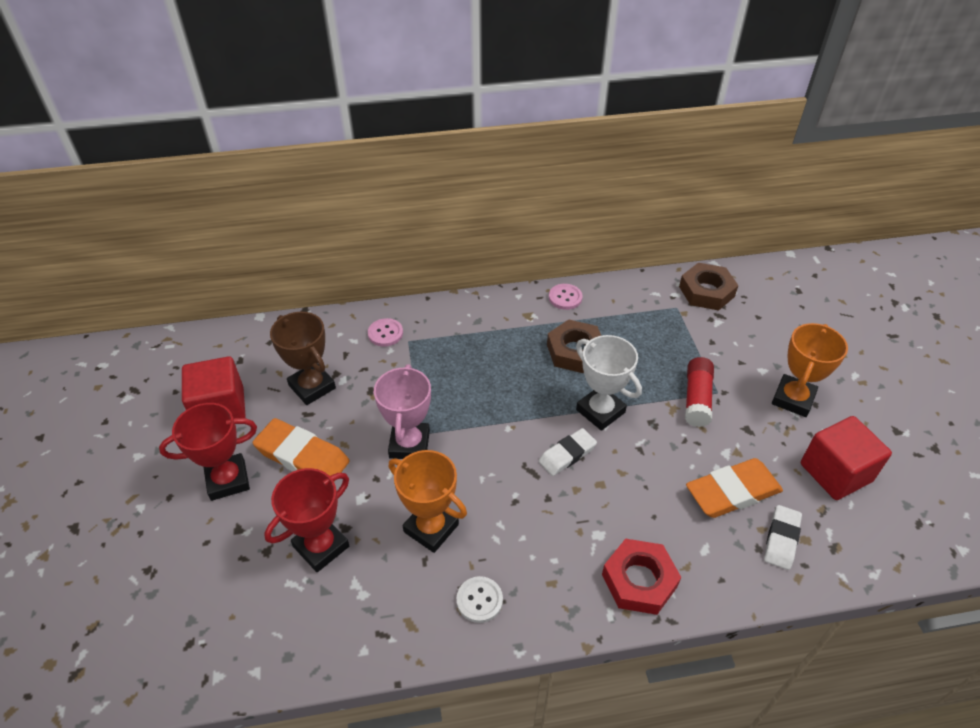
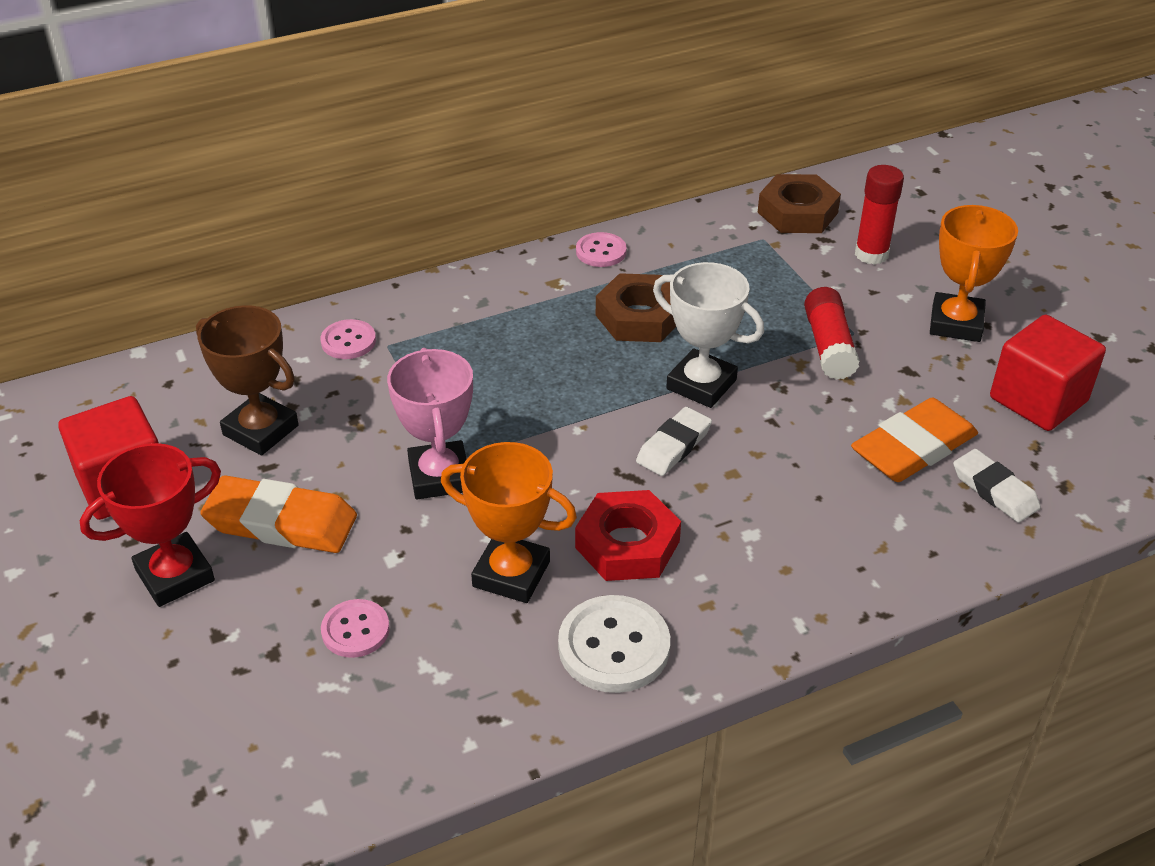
camera: 15 degrees left, 5 degrees down
(321, 546) = (355, 630): red trophy -> pink button
(479, 600) = (614, 646): white button -> white button, size x1.64
(639, 580) = (825, 576): red nut -> red nut (627, 544)
(748, 333) = (871, 254): none -> red glue stick
(781, 539) = (994, 490): white eraser -> white eraser turned 45 degrees counterclockwise

